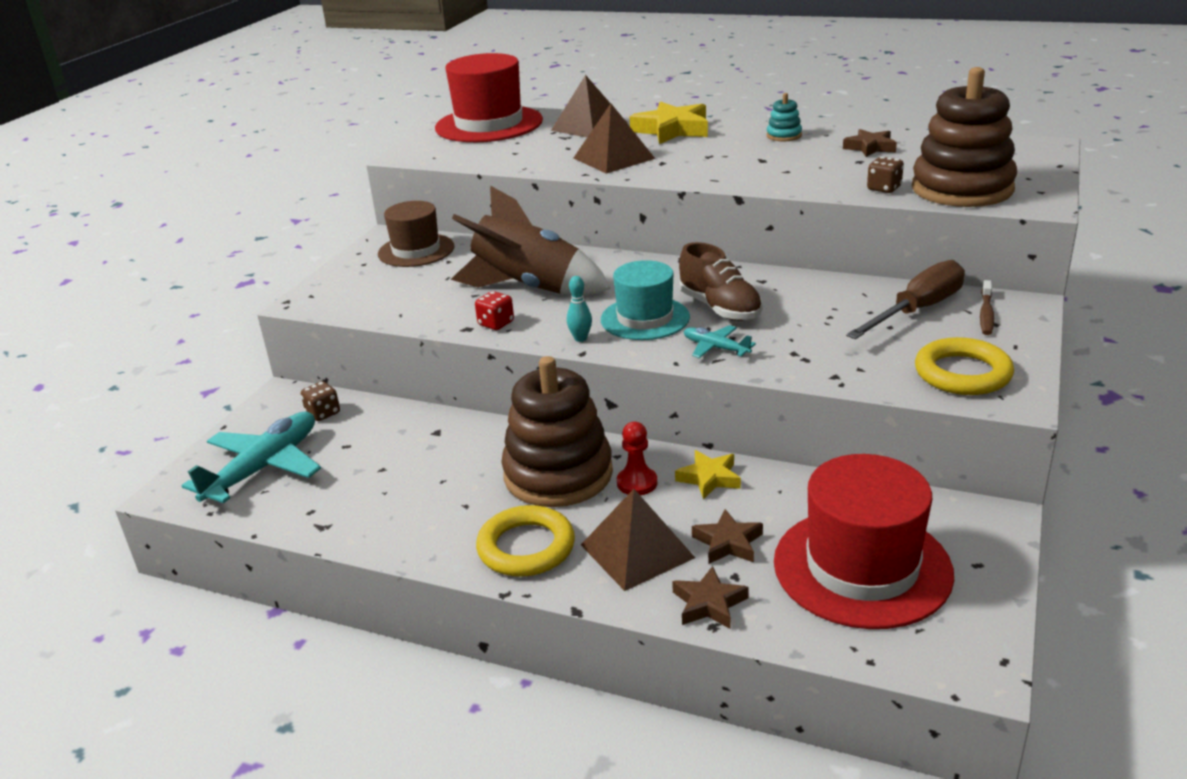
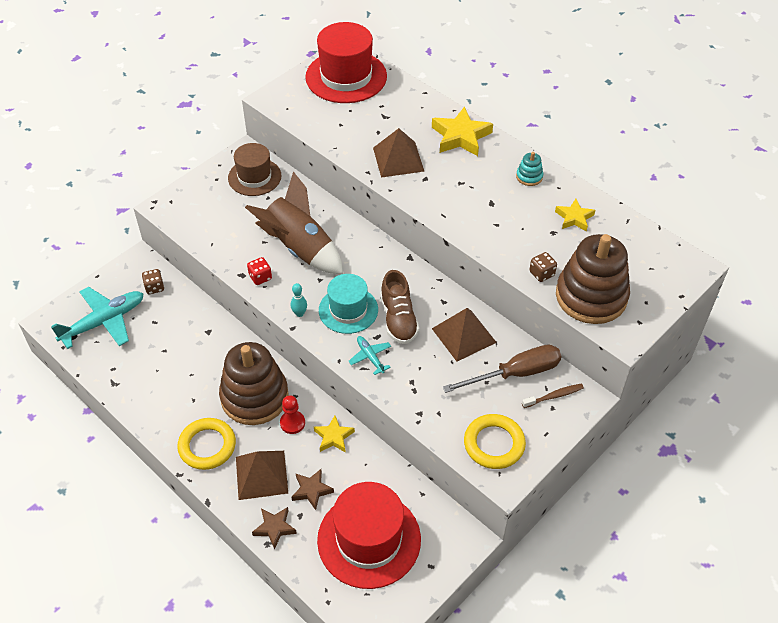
camera: 20 degrees right, 20 degrees up
(589, 126) = (409, 107): brown pyramid -> brown pyramid (464, 335)
(870, 147) = (574, 218): brown star -> yellow star
(986, 314) = (554, 396): brown toothbrush -> brown toothbrush turned 150 degrees counterclockwise

